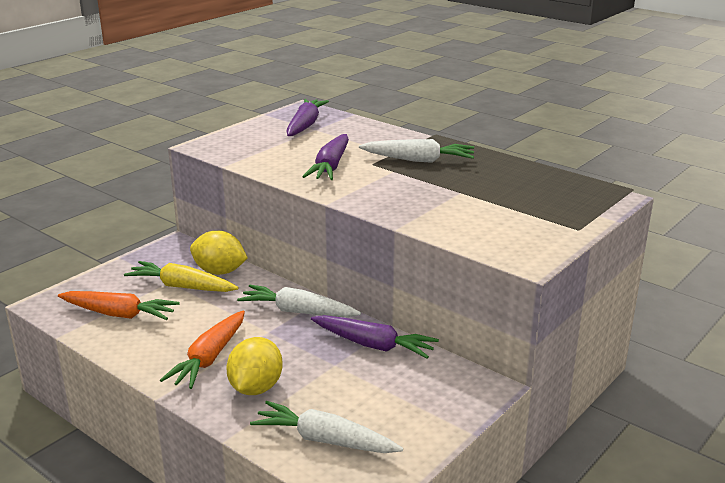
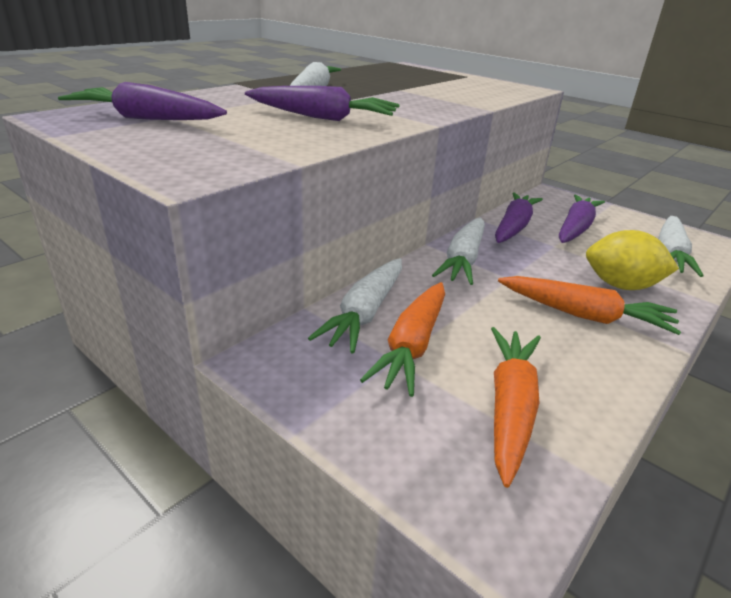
camera: 90 degrees left, 5 degrees up
(182, 287) = (412, 345): yellow carrot -> orange carrot
(219, 271) = (365, 313): yellow lemon -> white carrot
(380, 385) = (575, 228): none -> purple carrot

